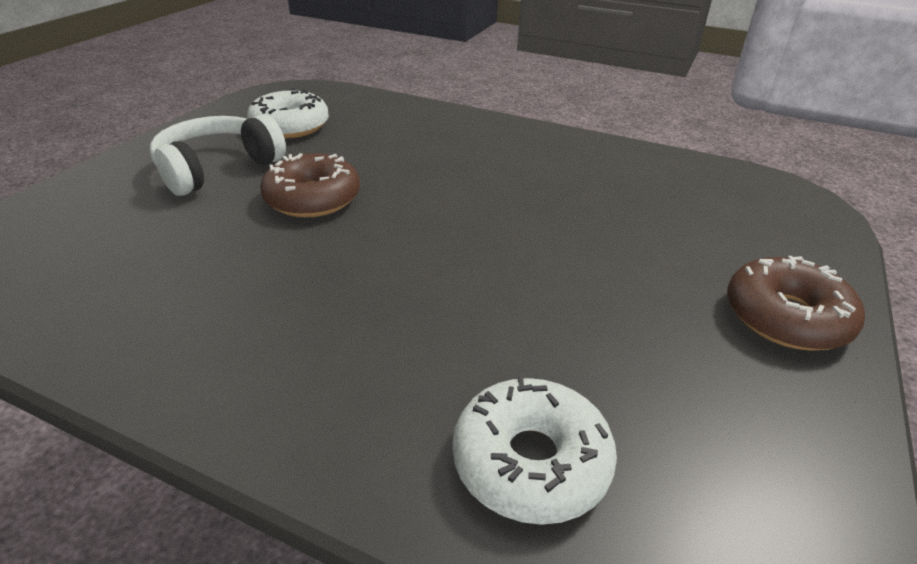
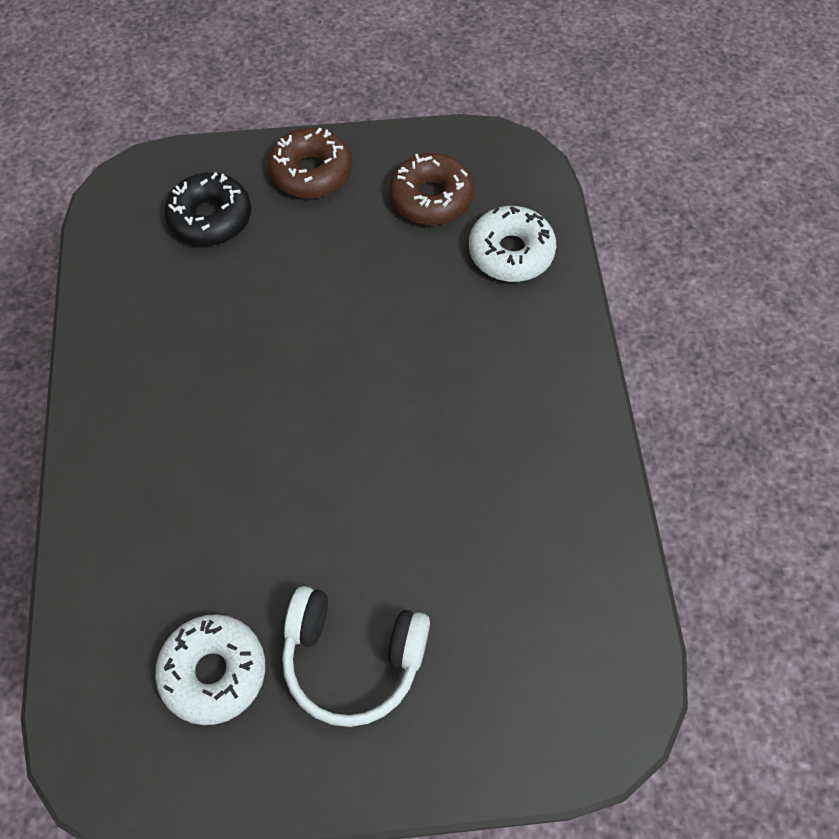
camera: 120 degrees left, 25 degrees up
(312, 198) = (350, 525): brown donut -> brown donut (431, 198)
(728, 228) = (210, 218): none -> black donut

